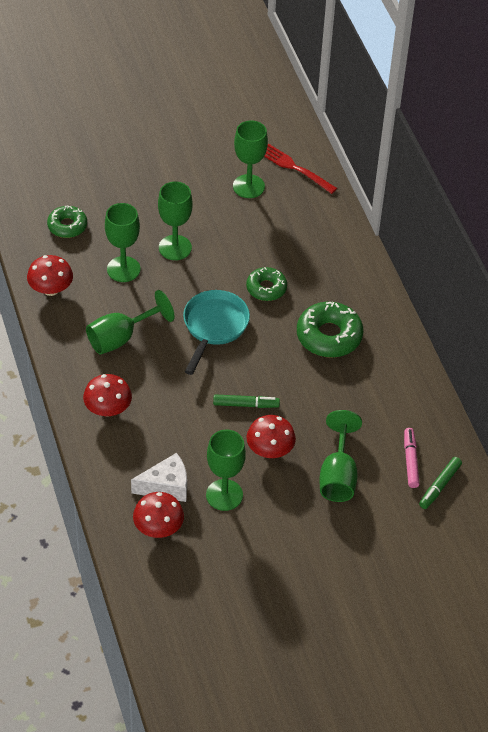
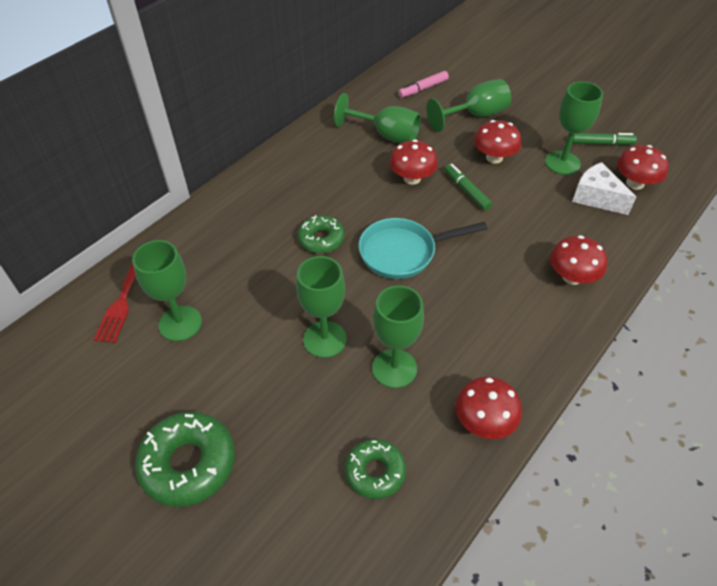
camera: 120 degrees left, 0 degrees up
(121, 338) = (484, 315): green goblet -> green goblet (386, 135)
(289, 378) = (412, 178): none -> red mushroom
(329, 336) = (343, 175): green donut -> green donut (188, 463)
(439, 486) = (429, 70): green marker -> green marker (601, 143)

